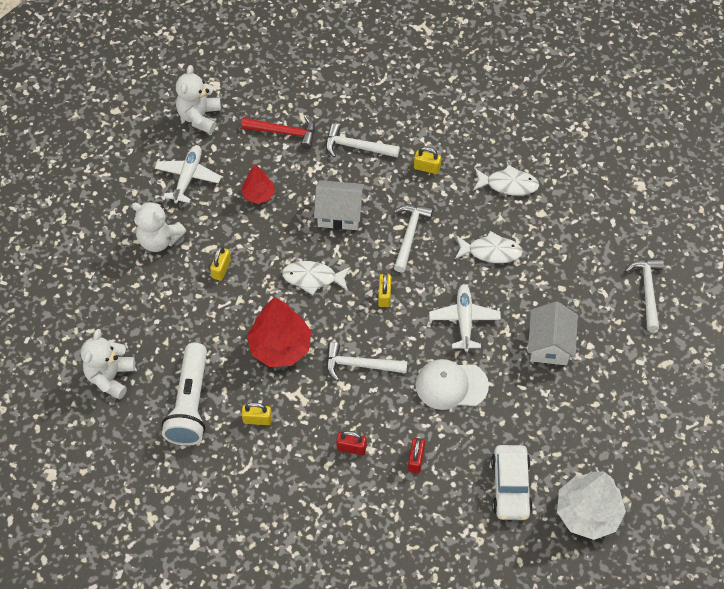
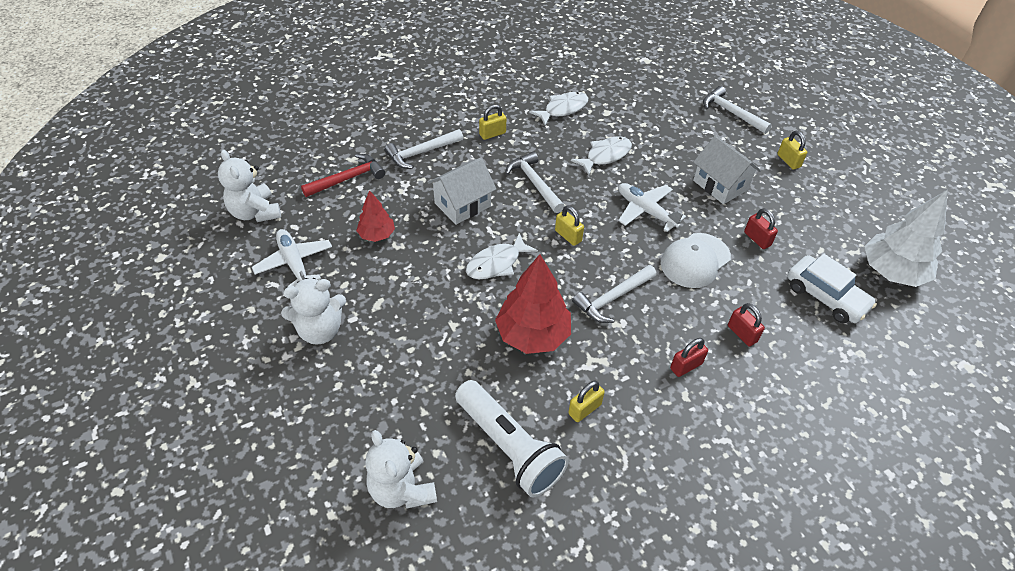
camera: 45 degrees left, 10 degrees down
(221, 269) = (408, 312): yellow padlock -> yellow padlock (788, 161)
(519, 407) = (757, 239): none -> red padlock

